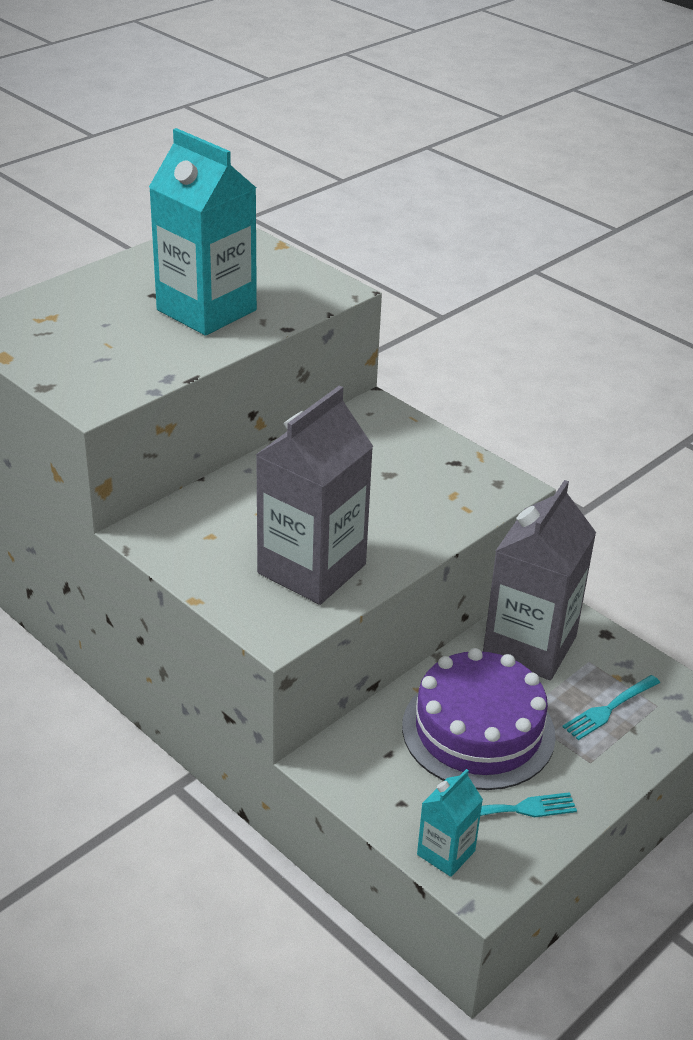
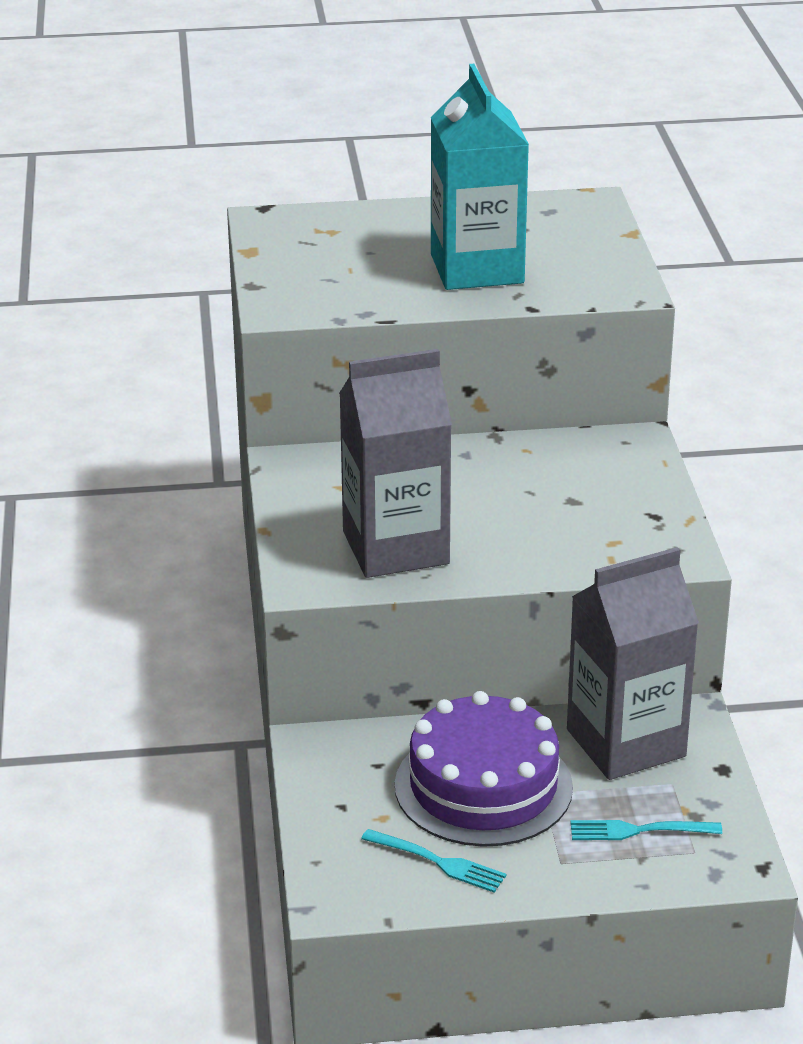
camera: 40 degrees right, 5 degrees down
(446, 853) = (333, 861): turquoise carton -> none

